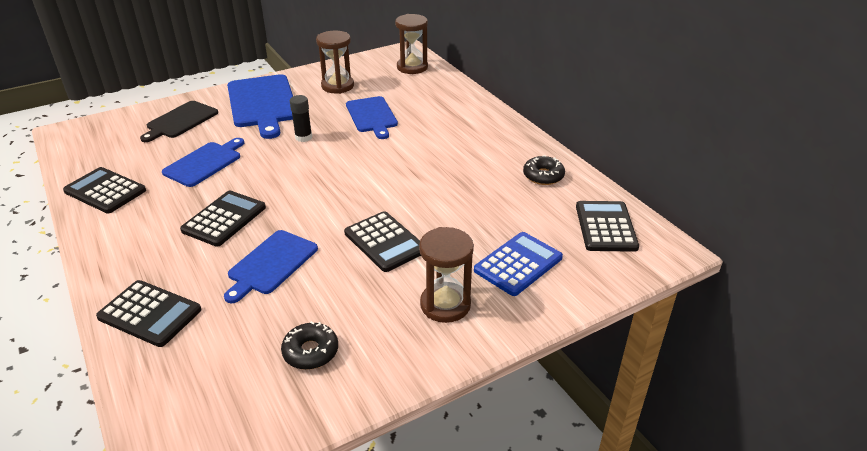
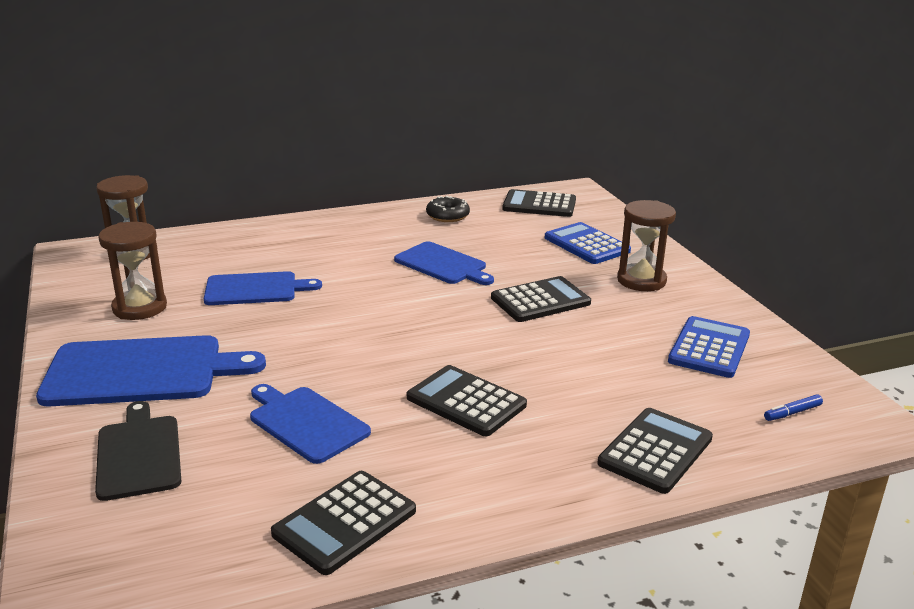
camera: 80 degrees left, 10 degrees down
(180, 121) = (138, 454): black cutting board -> black cutting board turned 150 degrees counterclockwise
(194, 406) = (792, 413): none -> blue marker
(271, 264) = (569, 368): blue cutting board -> blue cutting board (443, 264)
(303, 137) = (281, 339): black glue stick -> none
(310, 352) = (709, 348): black donut -> blue calculator

